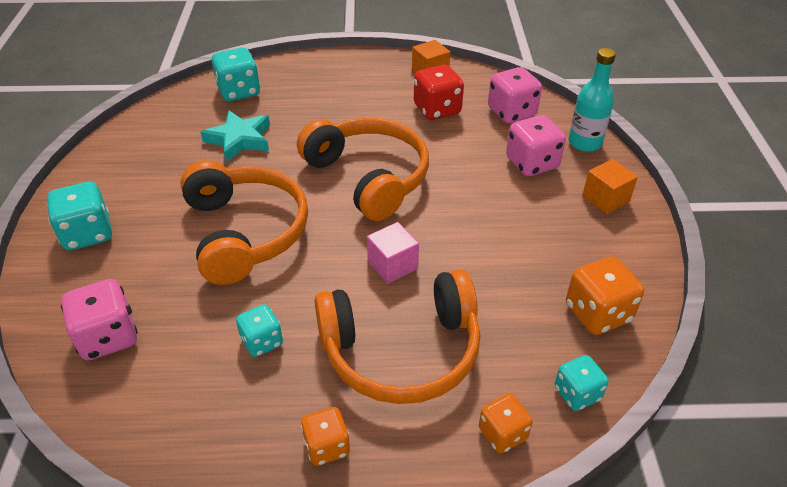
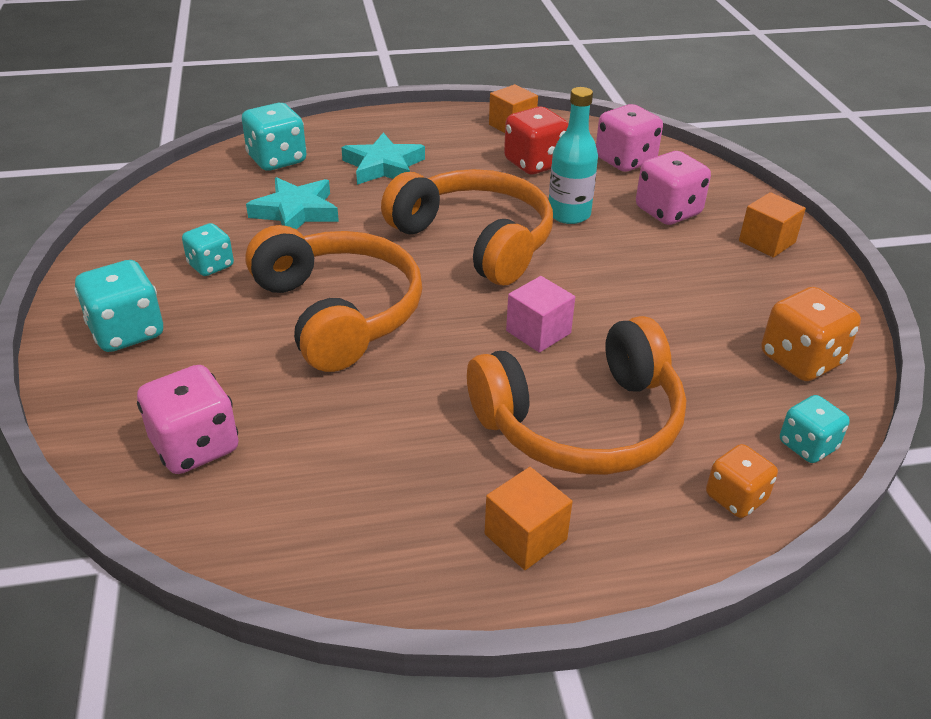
camera: 10 degrees left, 5 degrees down
(262, 342) = (402, 431): turquoise dice -> turquoise dice (211, 266)
(318, 103) = (383, 166): none -> turquoise star
(327, 446) = (525, 537): orange dice -> orange cube
(585, 143) = (722, 186): turquoise bottle -> turquoise bottle (569, 214)

